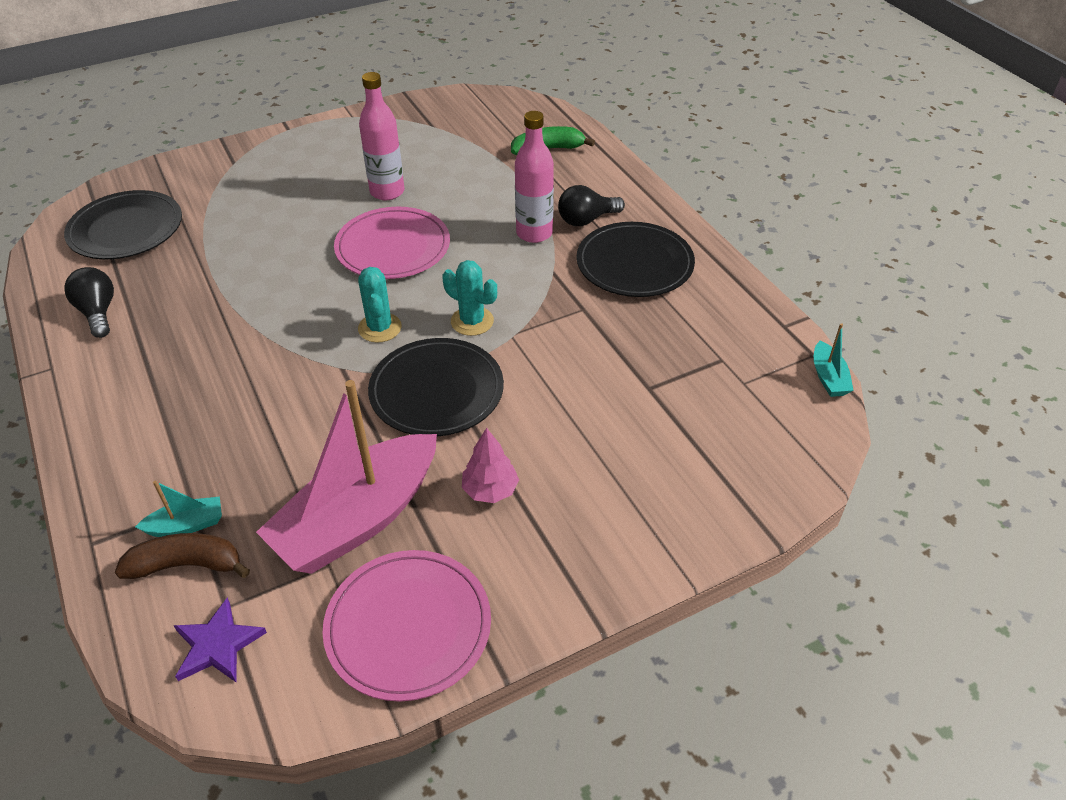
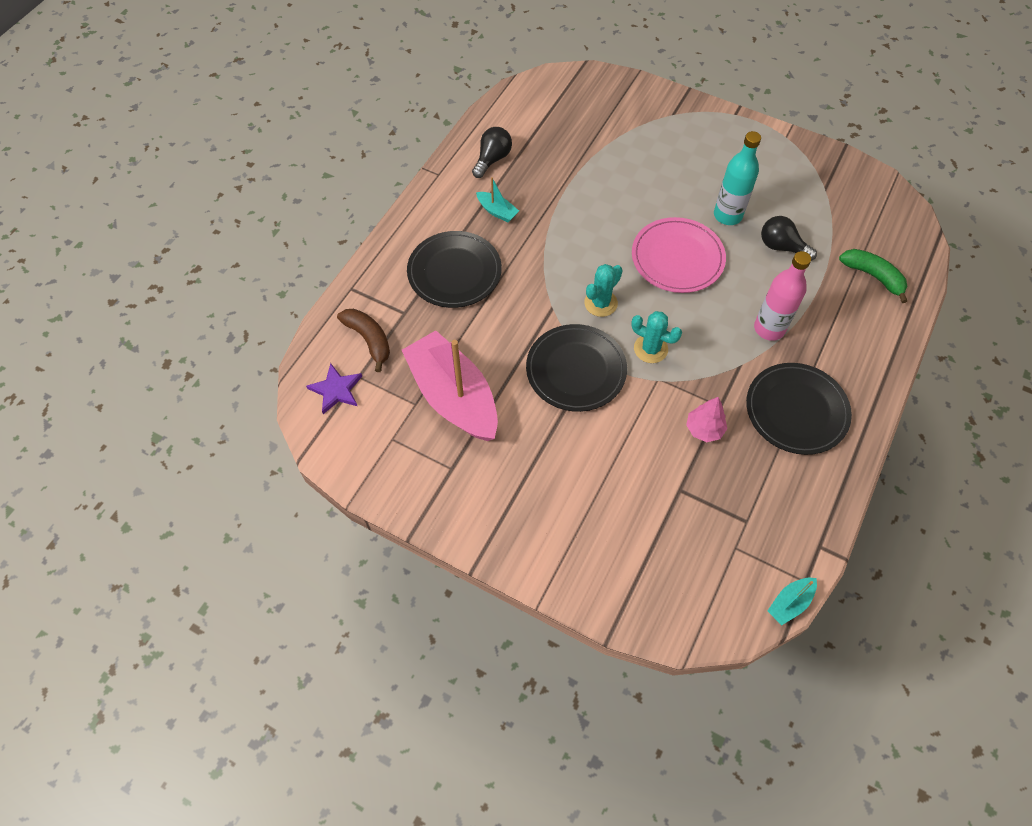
camera: 55 degrees right, 15 degrees up
(126, 229) = (565, 114): black plate -> black plate (454, 272)
(187, 525) = (391, 320): turquoise boat -> turquoise boat (497, 211)
(358, 519) = (453, 397): pink boat -> pink boat turned 45 degrees clockwise
(387, 192) = (727, 215): pink bottle -> turquoise bottle
(408, 626) = (406, 469): pink plate -> none
(472, 321) = (650, 349): turquoise cactus -> turquoise cactus turned 60 degrees counterclockwise
(490, 490) = (524, 450): pink tree -> pink tree (704, 429)
(586, 220) = (815, 351): black light bulb -> black light bulb (781, 247)

